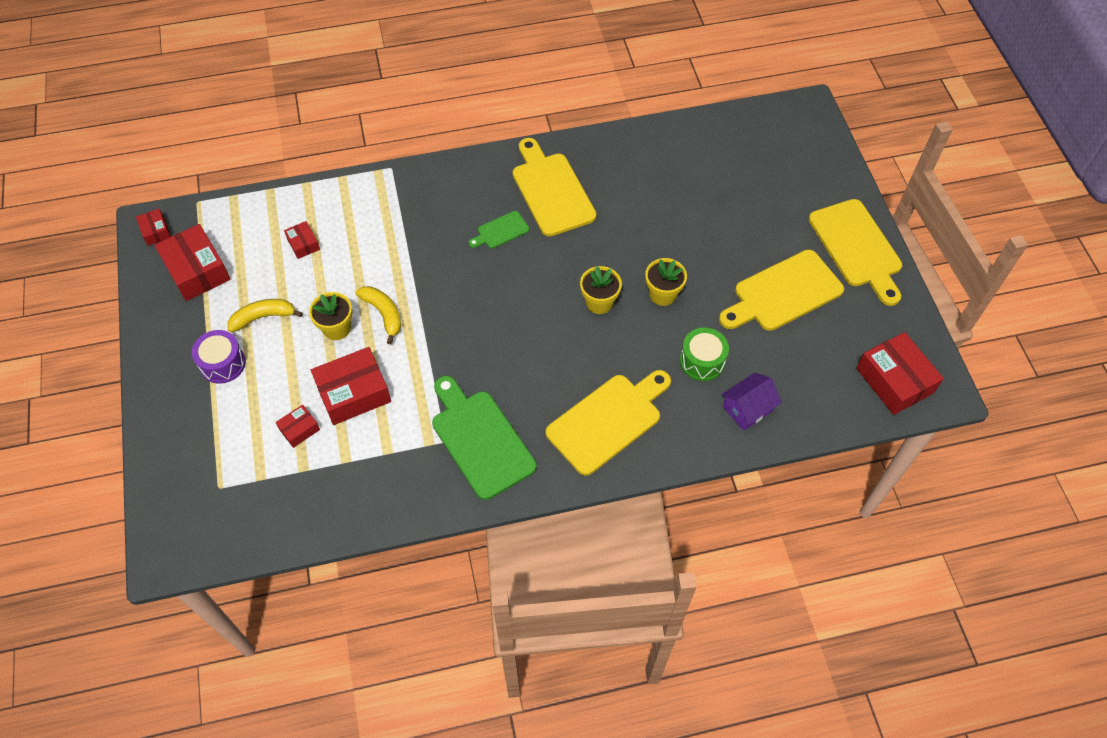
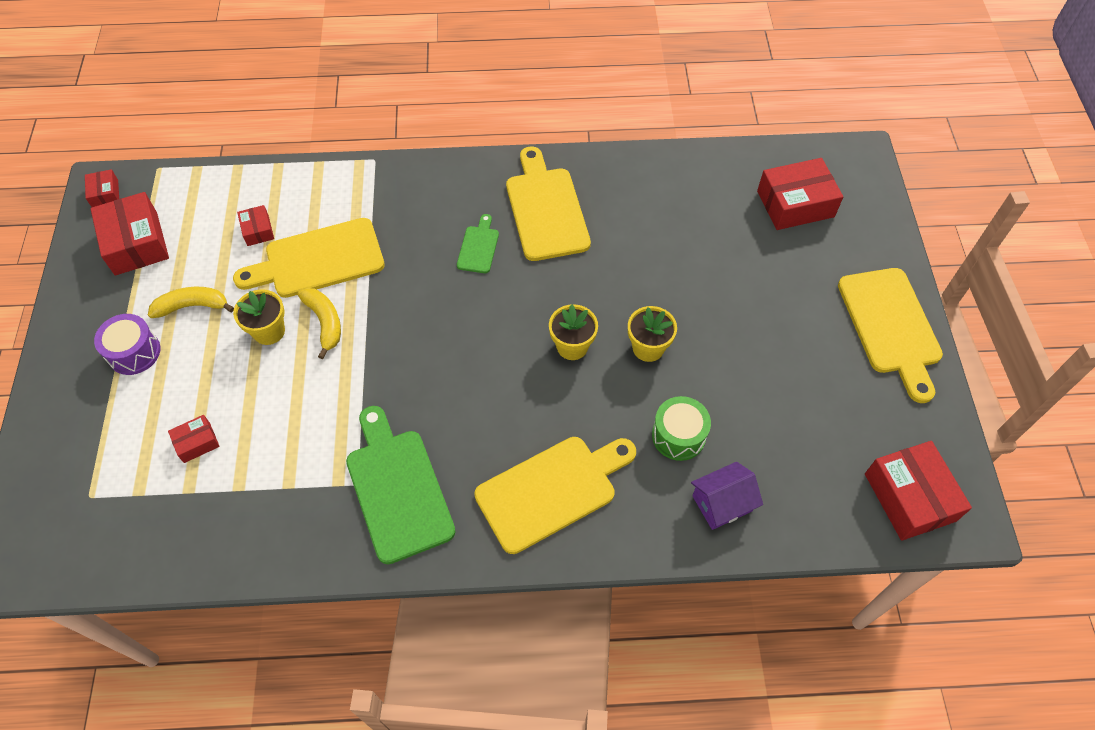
camera: 10 degrees right, 0 degrees up
(353, 393) = (268, 409): red box -> red box (795, 204)
(501, 231) = (478, 247): green cutting board -> green cutting board turned 120 degrees clockwise
(783, 293) = (792, 368): yellow cutting board -> yellow cutting board (318, 260)

